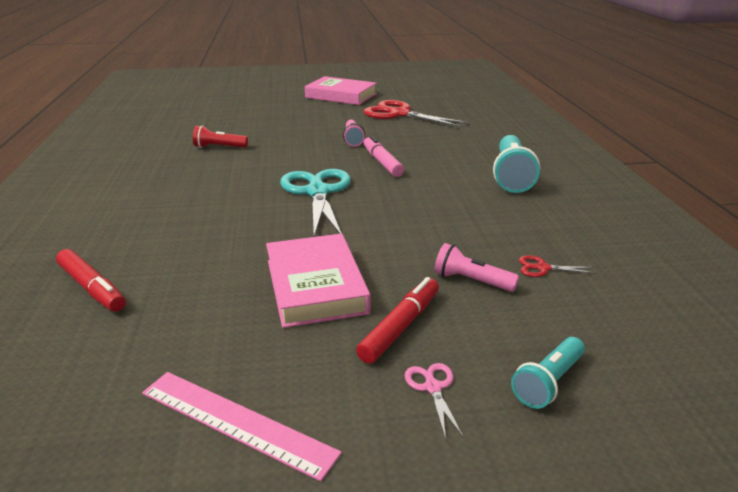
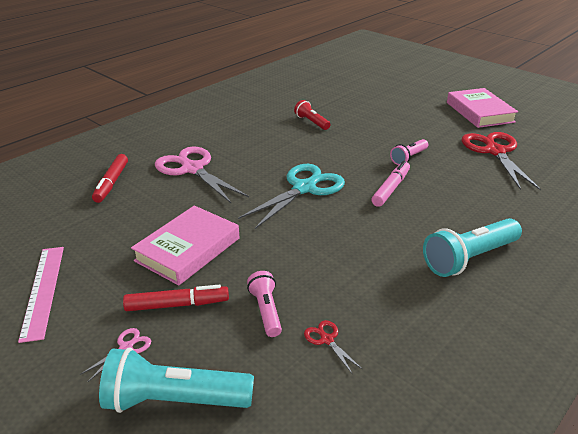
camera: 50 degrees right, 5 degrees up
(172, 229) = (192, 169): none -> pink scissors
(548, 382) = (174, 400): turquoise flashlight -> turquoise flashlight, size x1.75

